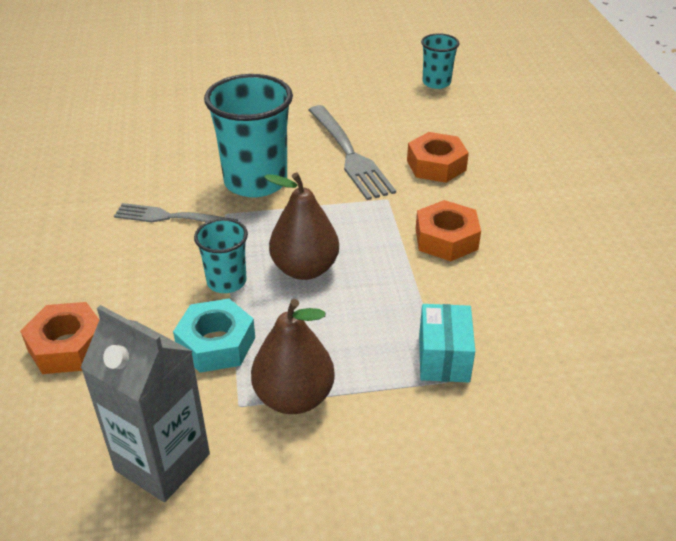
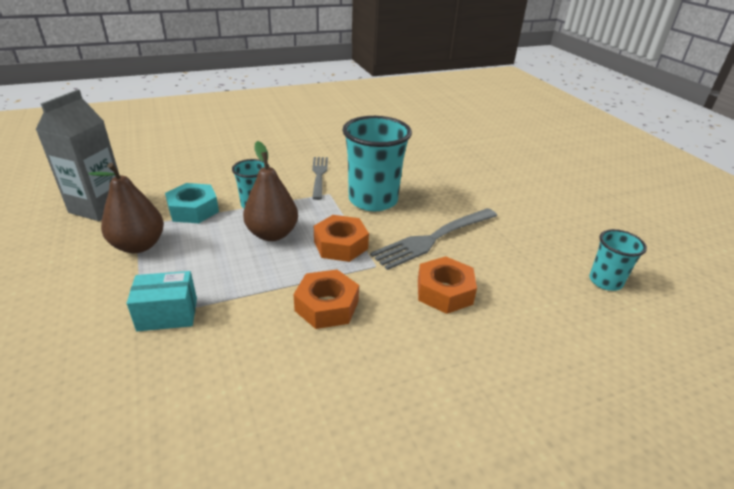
camera: 75 degrees right, 5 degrees down
(68, 346) = (195, 165): orange nut -> orange nut (340, 245)

